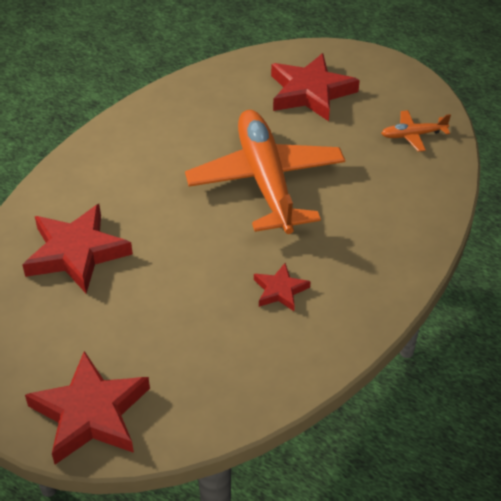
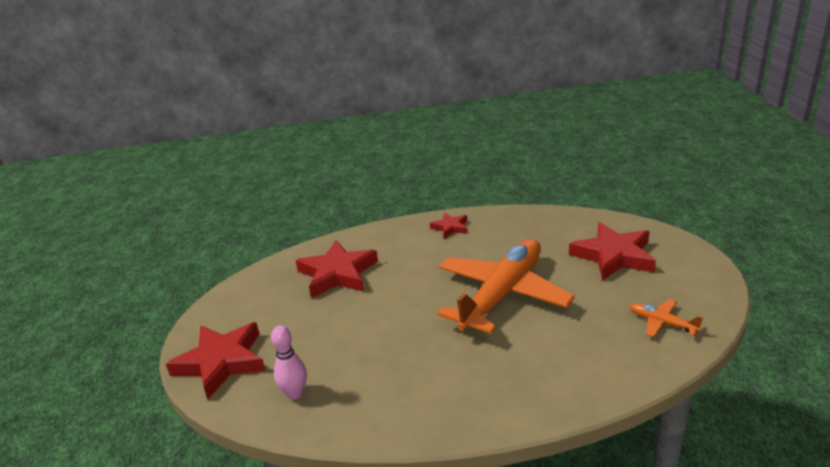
camera: 50 degrees right, 15 degrees down
(210, 386) = (295, 393): none -> pink bowling pin
(280, 290) = (416, 366): red star -> red star (450, 227)

